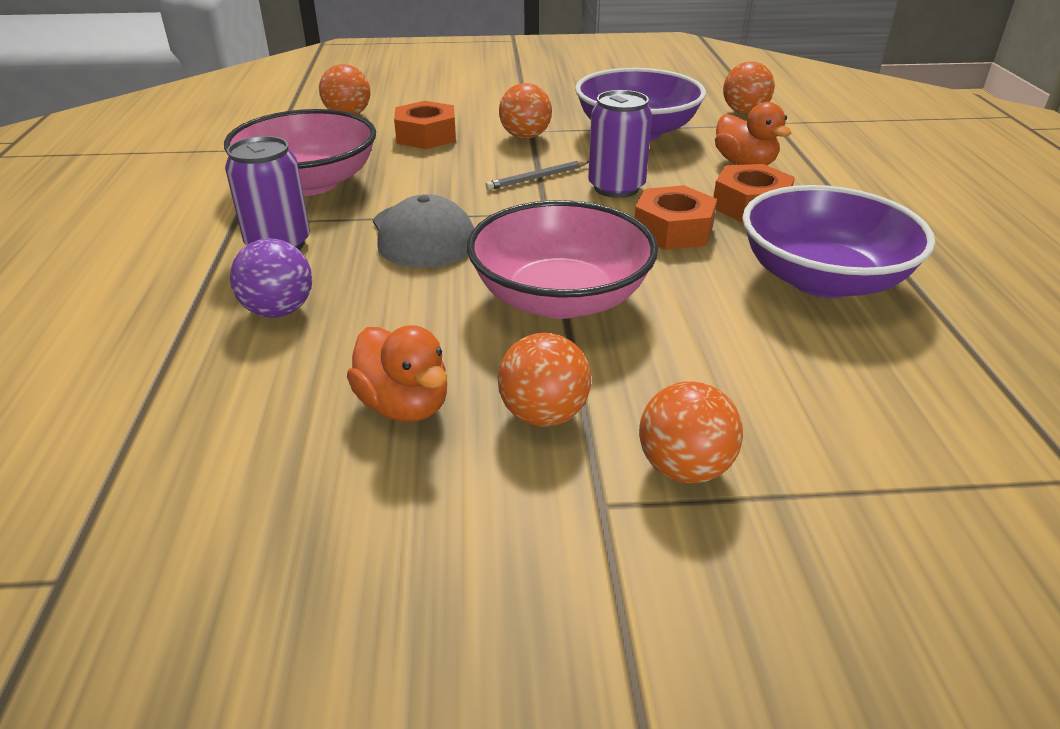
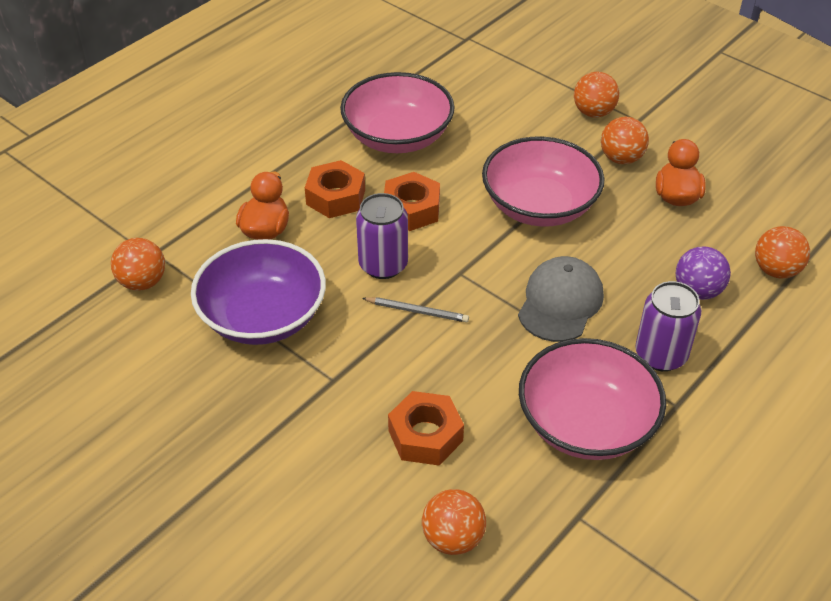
camera: 135 degrees left, 10 degrees up
(525, 137) = (351, 373): orange ball -> orange ball (776, 270)
(822, 279) = (397, 137): purple bowl -> pink bowl

